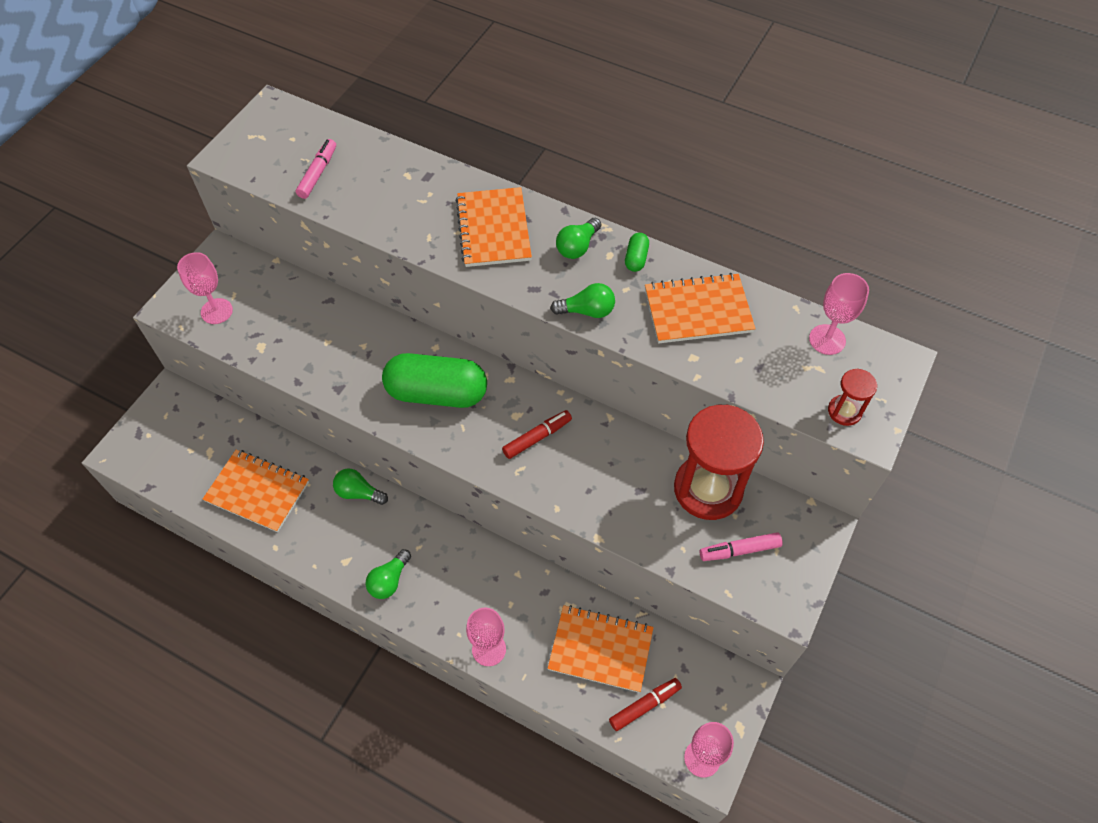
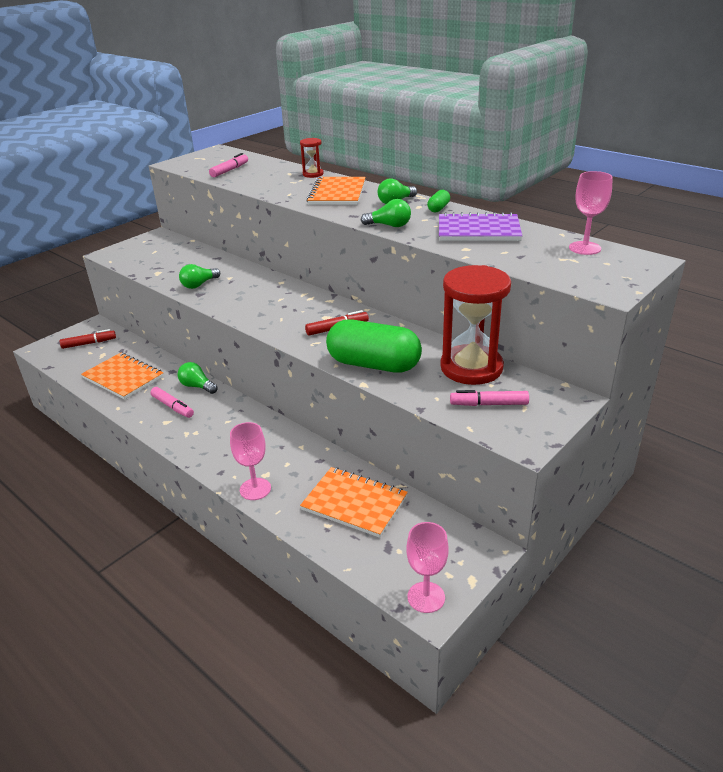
camera: 15 degrees right, 25 degrees down
(216, 311) = (138, 256): pink goblet -> none
(343, 534) = (173, 407): none -> pink marker
(389, 580) = (194, 437): green light bulb -> green light bulb (199, 285)
(437, 393) = (270, 302): green capsule -> green capsule (374, 364)
(645, 705) = (382, 548): red marker -> red marker (89, 343)
(698, 310) = (478, 230): orange notebook -> purple notebook
(844, 411) = (590, 279): red hourglass -> red hourglass (313, 174)

